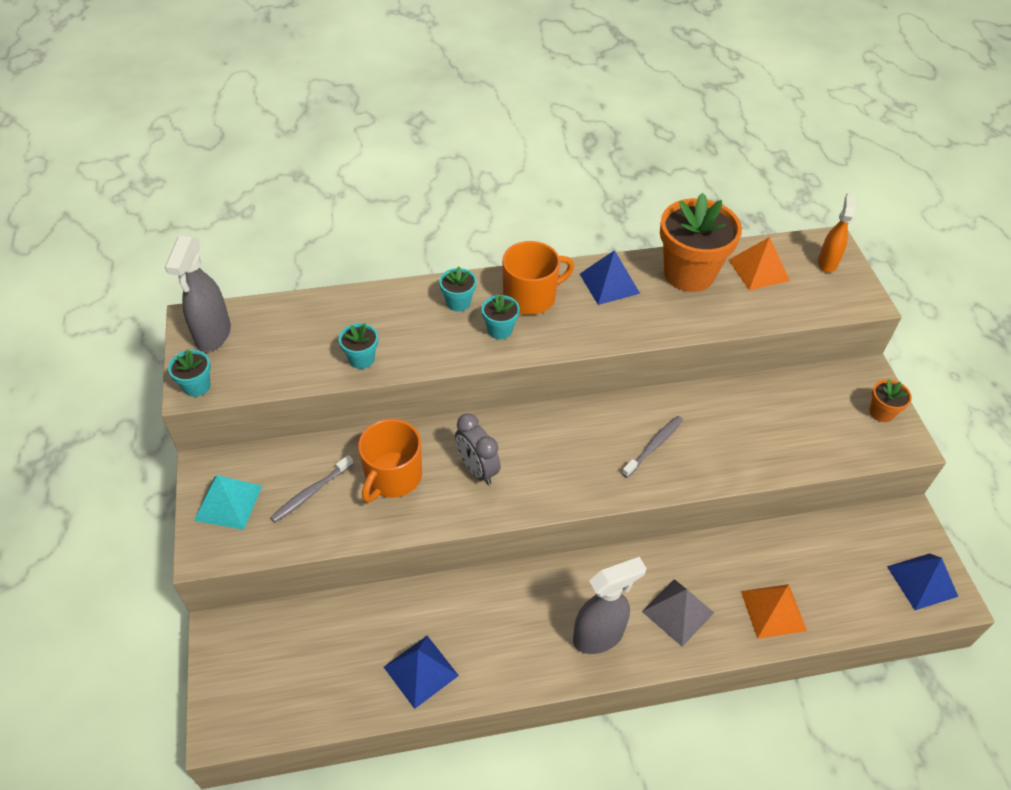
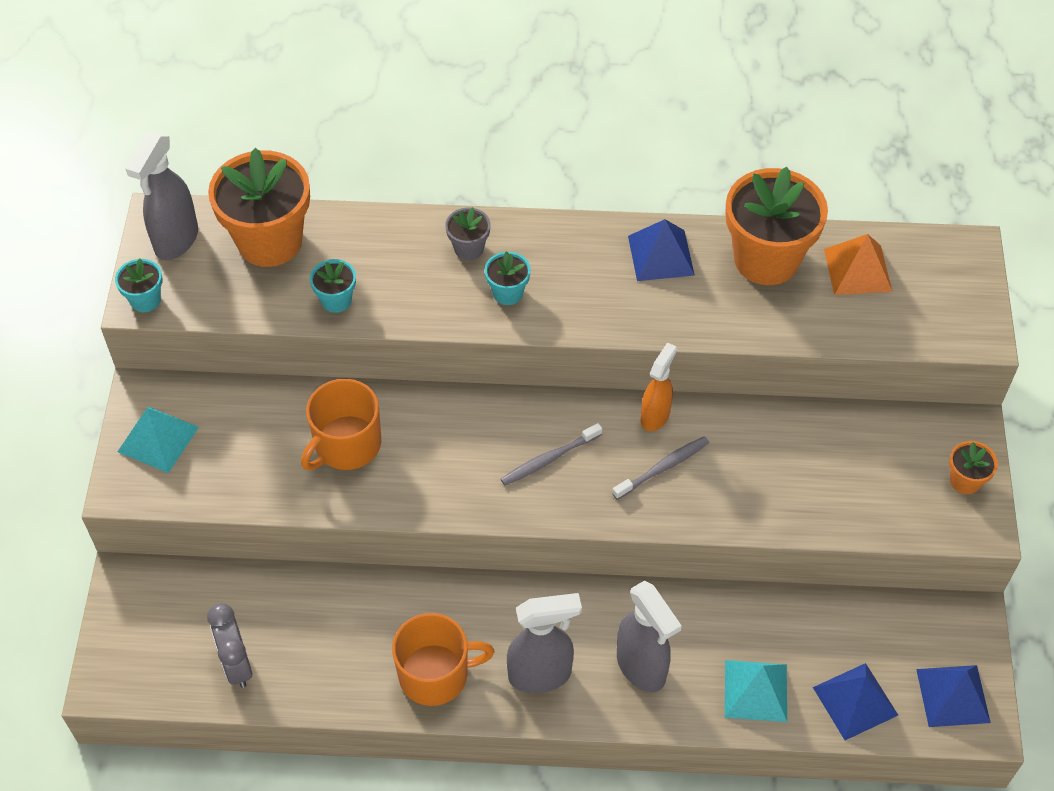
camera: 15 degrees right, 5 degrees up
(293, 323) = (270, 241): none -> orange flower pot
(311, 492) = (251, 445): grey toothbrush -> grey toothbrush (549, 459)
(421, 671) = (331, 669): blue pyramid -> blue pyramid (855, 701)
(458, 302) = (469, 248): turquoise flower pot -> grey flower pot
(477, 469) = (445, 455): grey clock -> grey clock (236, 664)
(530, 296) = (558, 256): orange mug -> orange mug (435, 674)
(677, 612) = (641, 668): grey pyramid -> grey spray bottle
(773, 610) = (756, 690): orange pyramid -> turquoise pyramid
(827, 263) = (952, 275): orange spray bottle -> orange spray bottle (655, 416)

